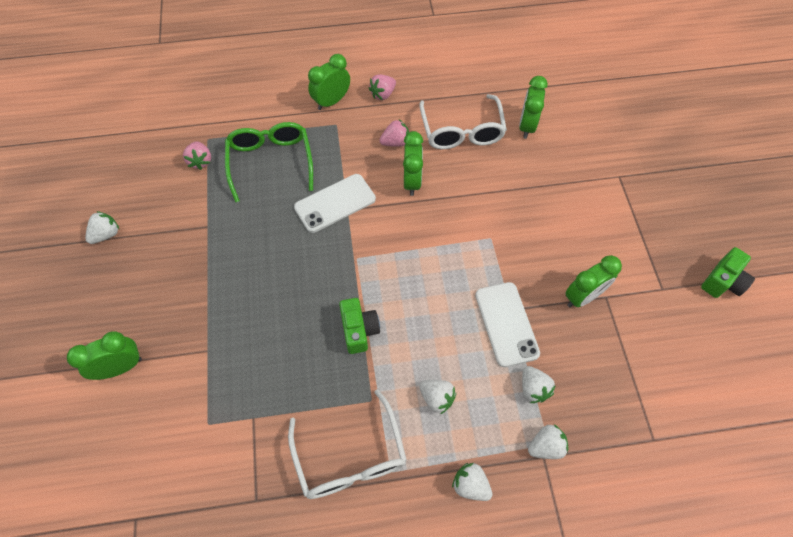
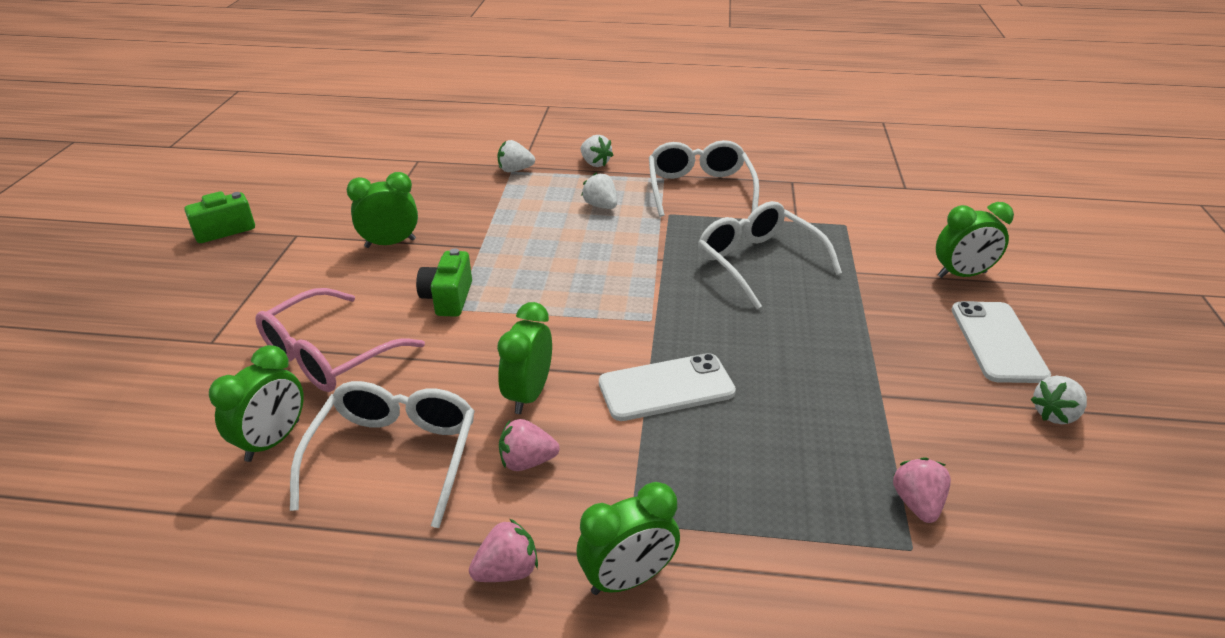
camera: 165 degrees left, 25 degrees down
(270, 162) = (773, 474): green glasses -> none
(286, 344) = (757, 262): none -> white glasses
(359, 330) = (667, 259): green camera -> green camera (448, 298)
(506, 324) = (494, 238): white phone -> white phone (997, 342)
(533, 388) = (500, 197): white strawberry -> none
(542, 182) = (328, 356): none -> pink glasses

